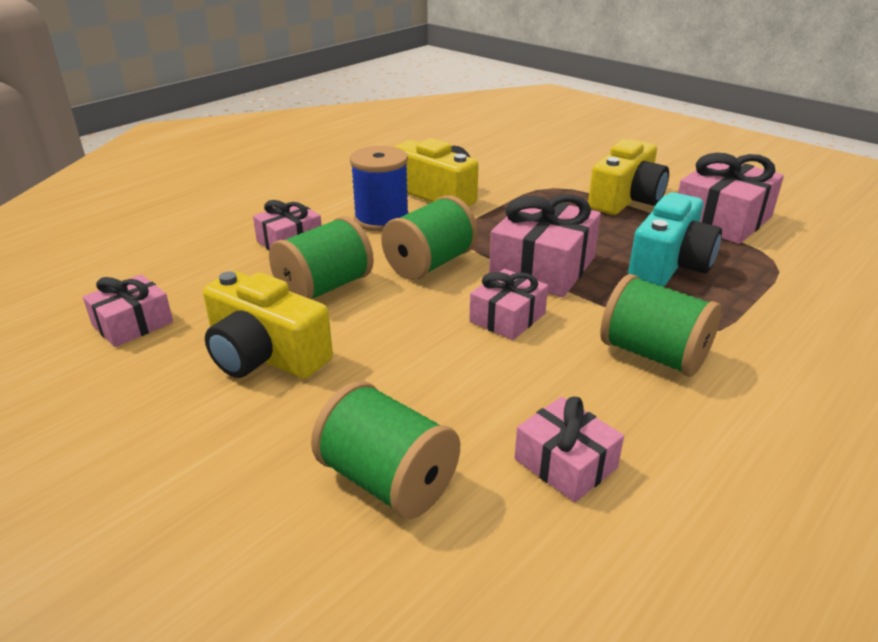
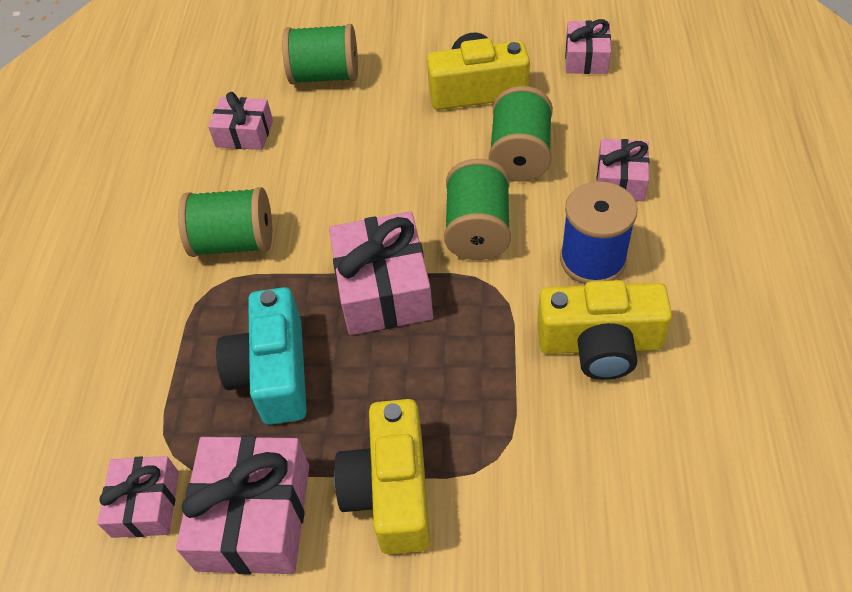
camera: 145 degrees right, 20 degrees up
(507, 317) = (361, 212): pink gift -> pink gift (145, 504)

